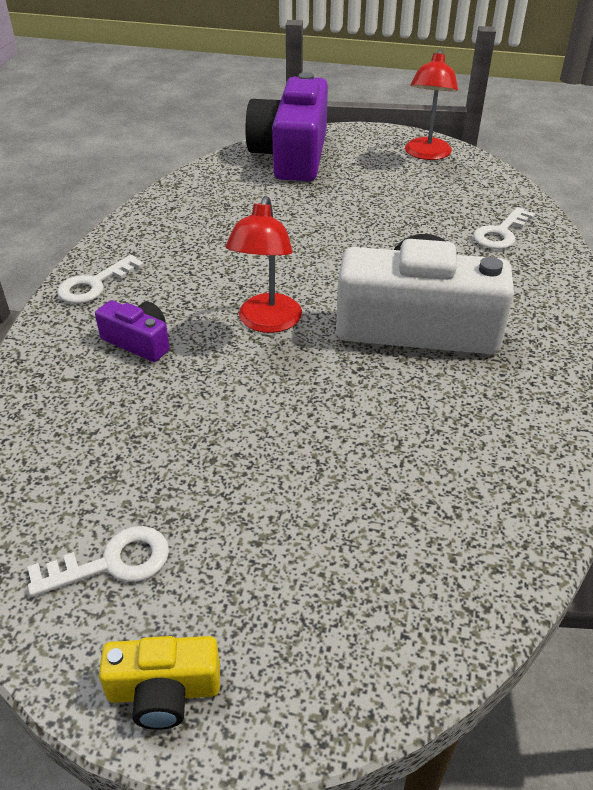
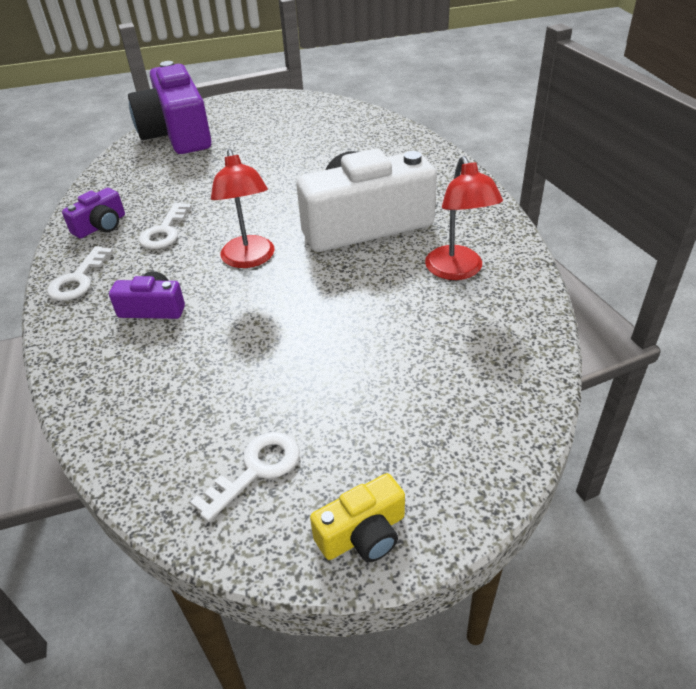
camera: 25 degrees left, 0 degrees up
(152, 234) = (101, 226): none -> purple camera
(426, 154) = (285, 106): red lamp -> red lamp (457, 271)
(500, 233) = (378, 145): white key -> white key (164, 231)

